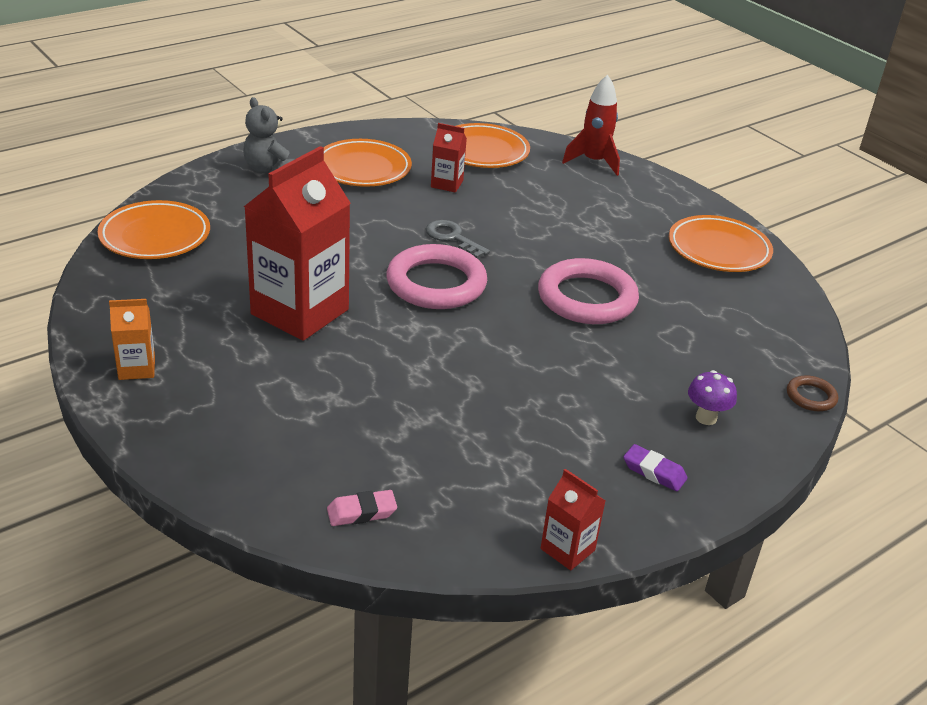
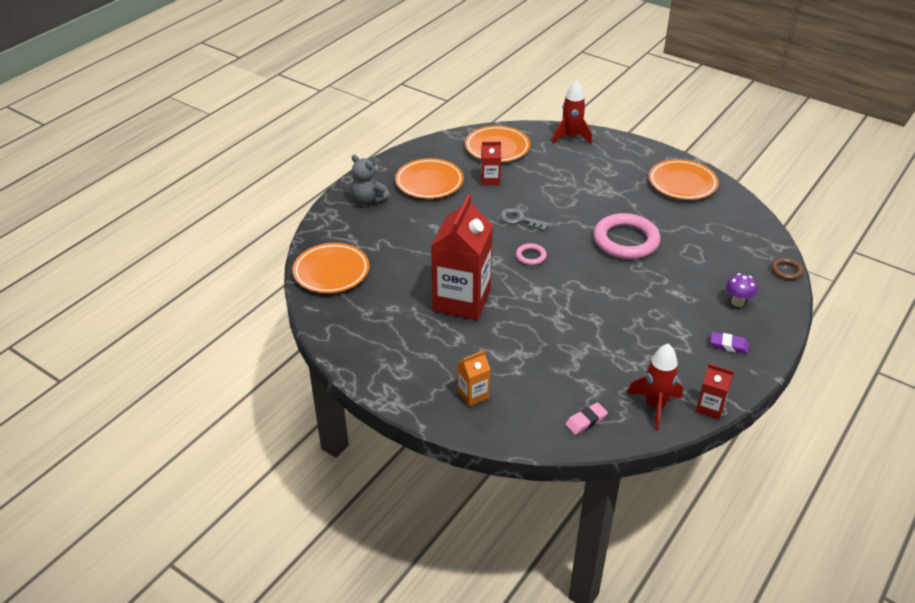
camera: 15 degrees left, 5 degrees up
(137, 368) = (390, 369): orange carton -> orange carton (473, 395)
(436, 284) = (531, 256): pink ring -> pink ring, size x0.46
(481, 522) = (655, 406): none -> red rocket

